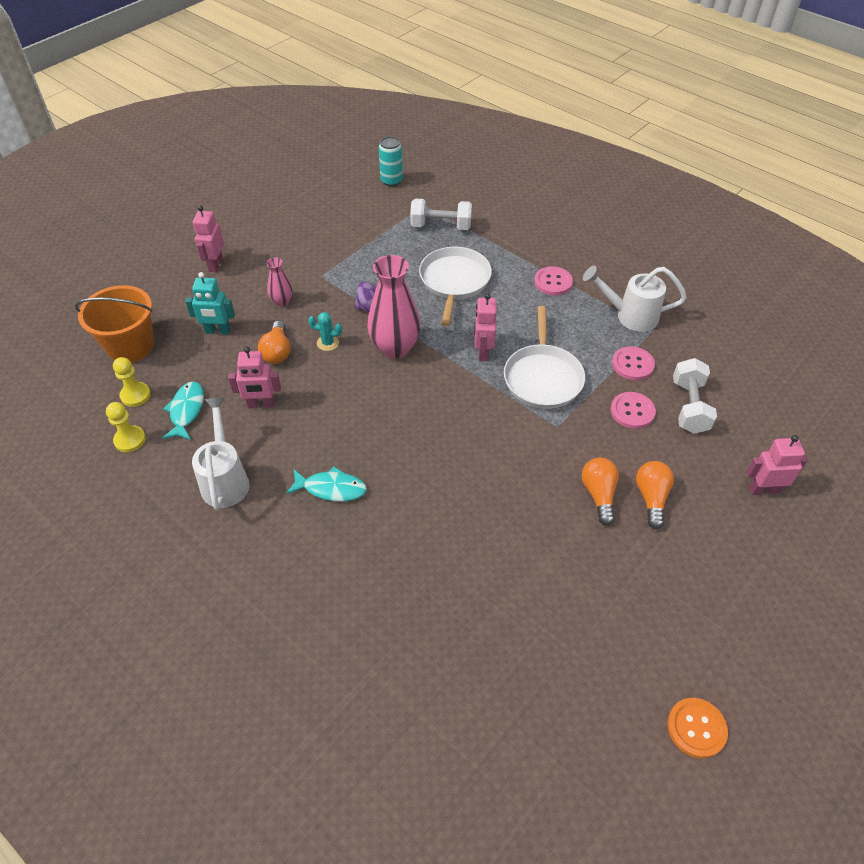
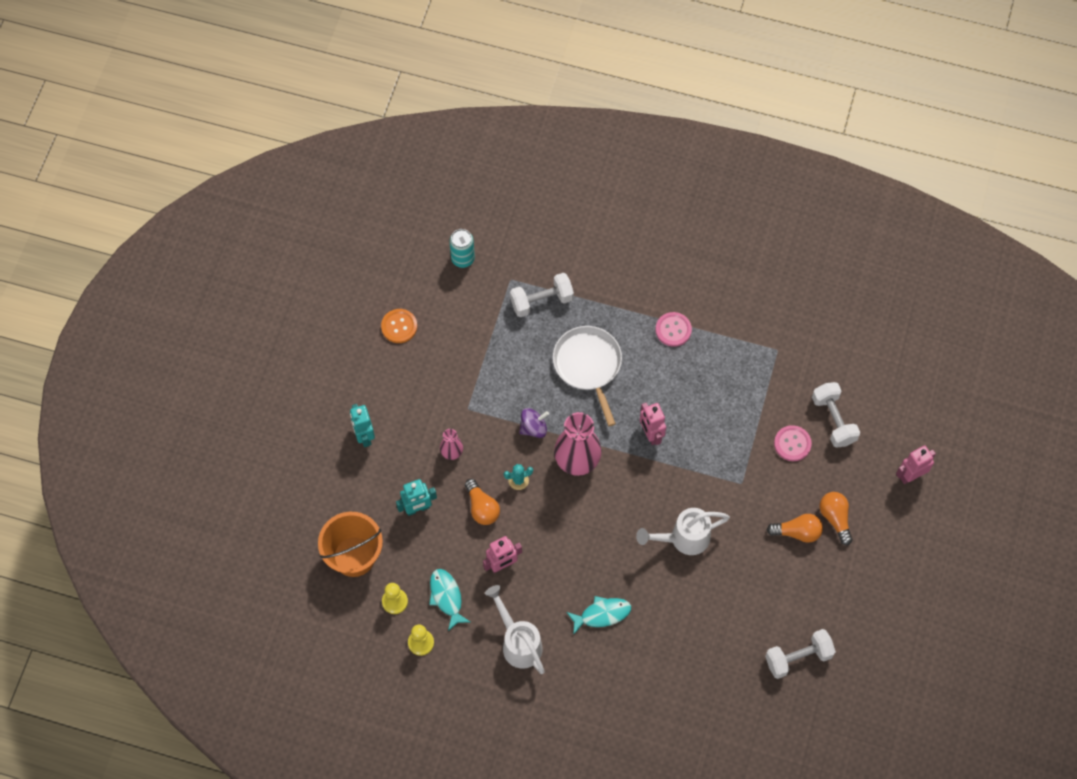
camera: 25 degrees left, 15 degrees up
(215, 264) = (364, 436): pink robot -> turquoise robot
(535, 630) = (798, 658): none -> white dumbbell
(542, 377) = (710, 440): white pan -> none
(599, 495) = (797, 532): orange light bulb -> orange light bulb turned 120 degrees clockwise
(629, 316) = (752, 342): white watering can -> white watering can (683, 539)
(632, 364) = (775, 395): pink button -> none
(696, 728) = (922, 677): orange button -> orange button (399, 326)

